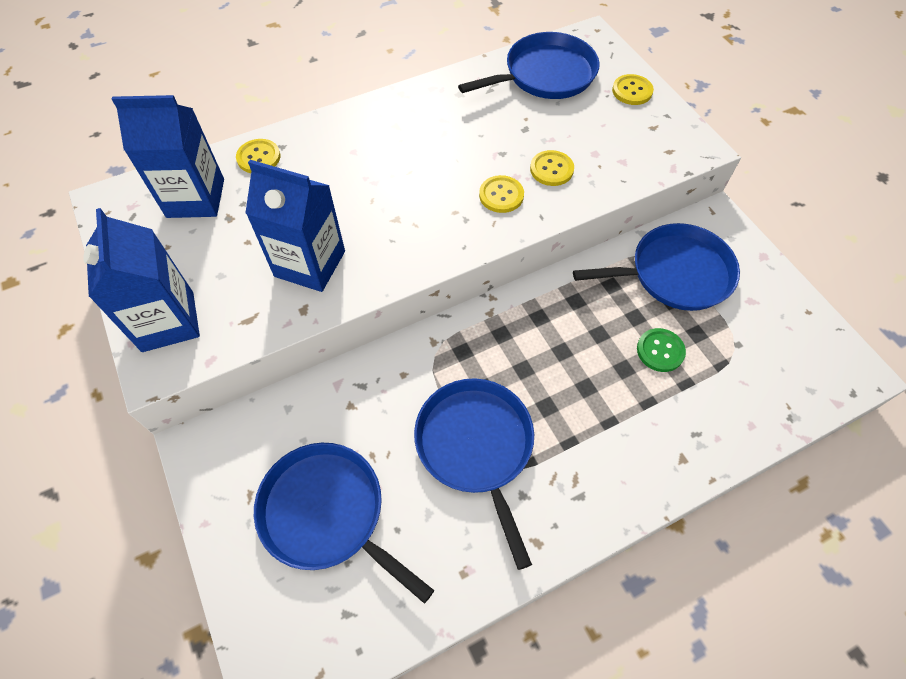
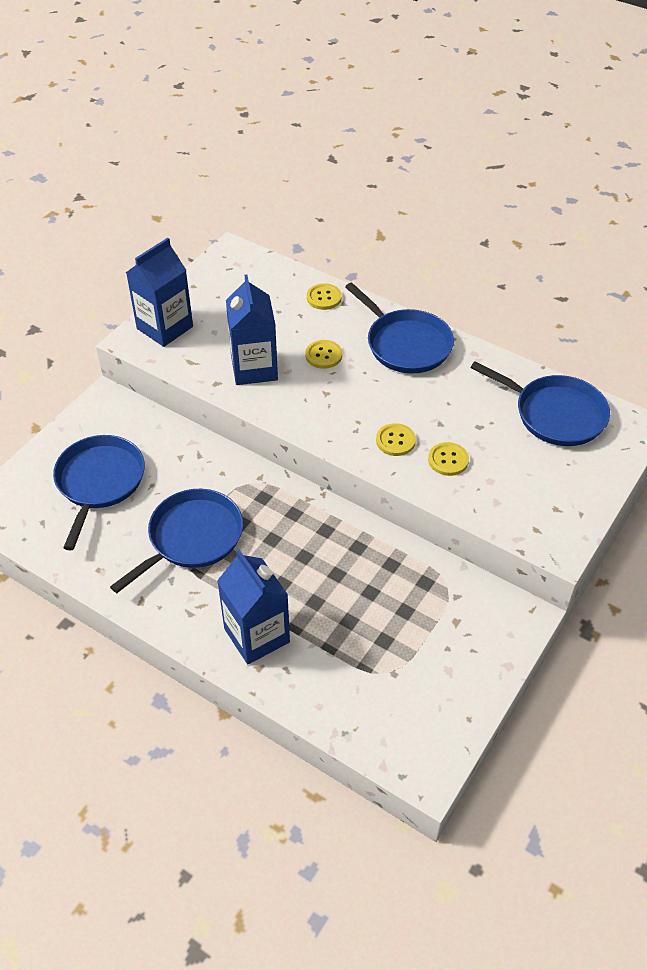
camera: 60 degrees right, 10 degrees down
(195, 198) = (265, 288): blue carton -> blue carton (257, 635)
(632, 91) = (589, 478): yellow button -> yellow button (323, 355)
(660, 351) = (348, 620): green button -> none
(675, 273) = (436, 604): blue pan -> blue pan (406, 344)

